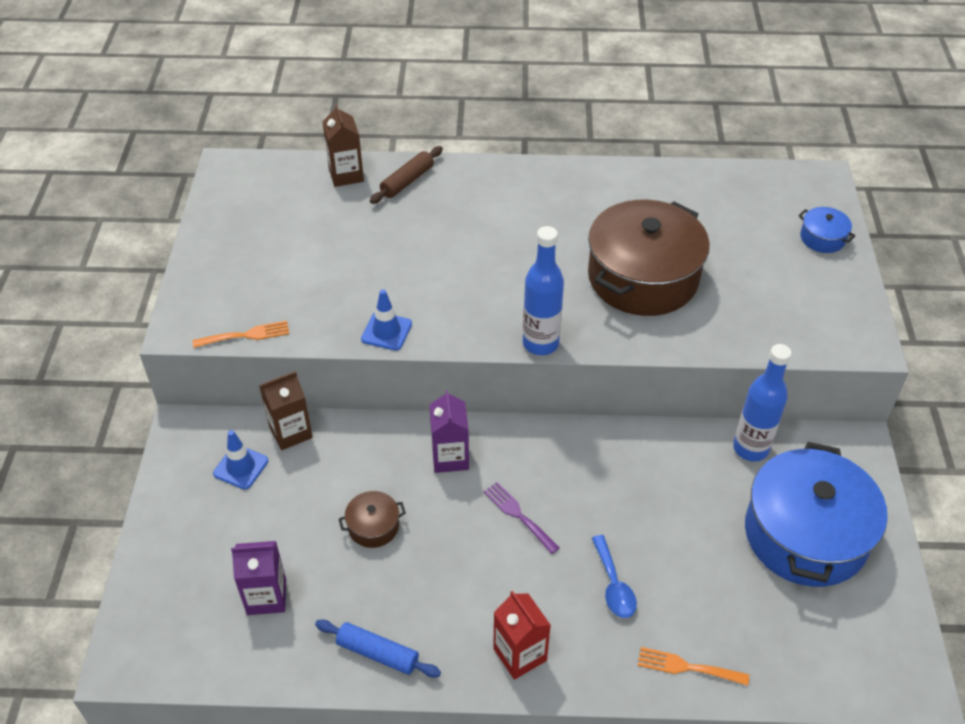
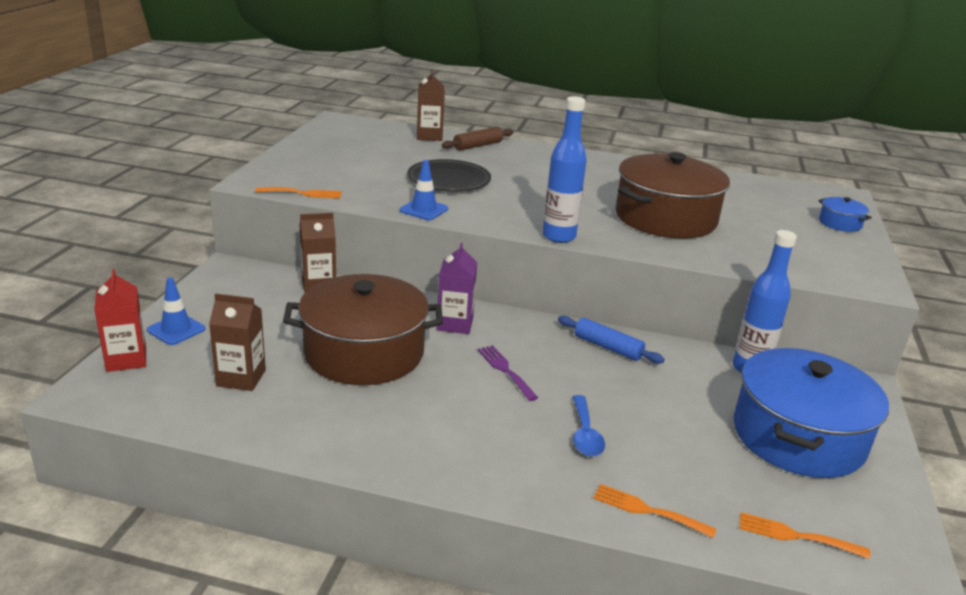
camera: 10 degrees right, 20 degrees down
(241, 467) = (264, 297): blue traffic cone -> blue traffic cone (176, 330)
(266, 597) = (241, 378): purple carton -> brown carton
(373, 526) = (364, 352): brown pot -> brown pot, size x2.39
(378, 653) = (327, 436): blue rolling pin -> blue rolling pin (608, 347)
(395, 263) = (449, 179): none -> black plate
(520, 654) = (470, 465): red carton -> red carton (126, 359)
(816, 662) = (796, 536): none -> orange fork

